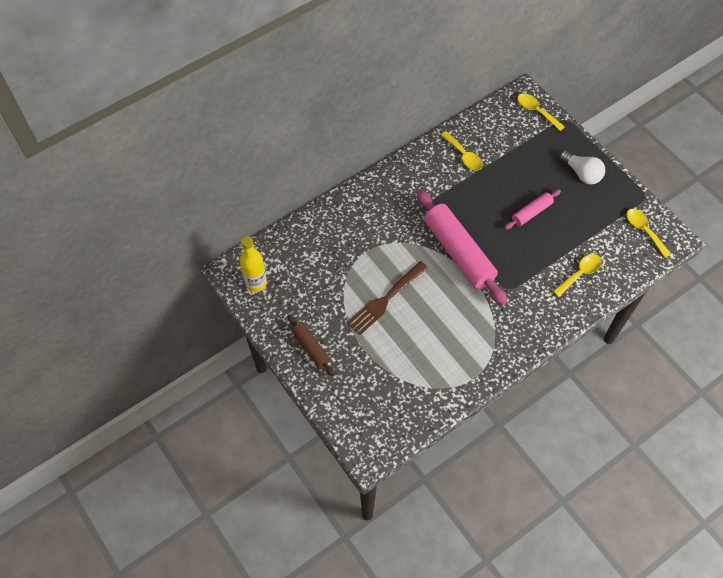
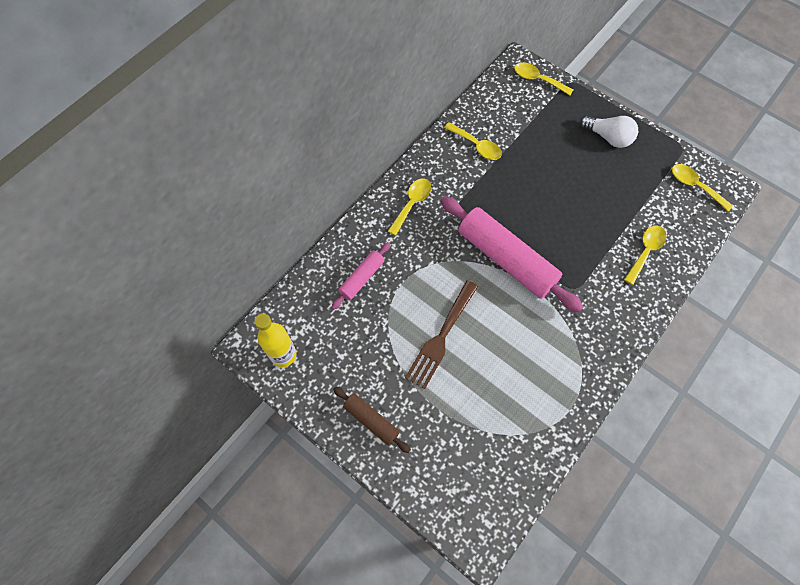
camera: 15 degrees left, 5 degrees up
(394, 191) = (412, 204): none -> yellow spoon
(531, 212) = (570, 193): pink rolling pin -> pink rolling pin (361, 278)

